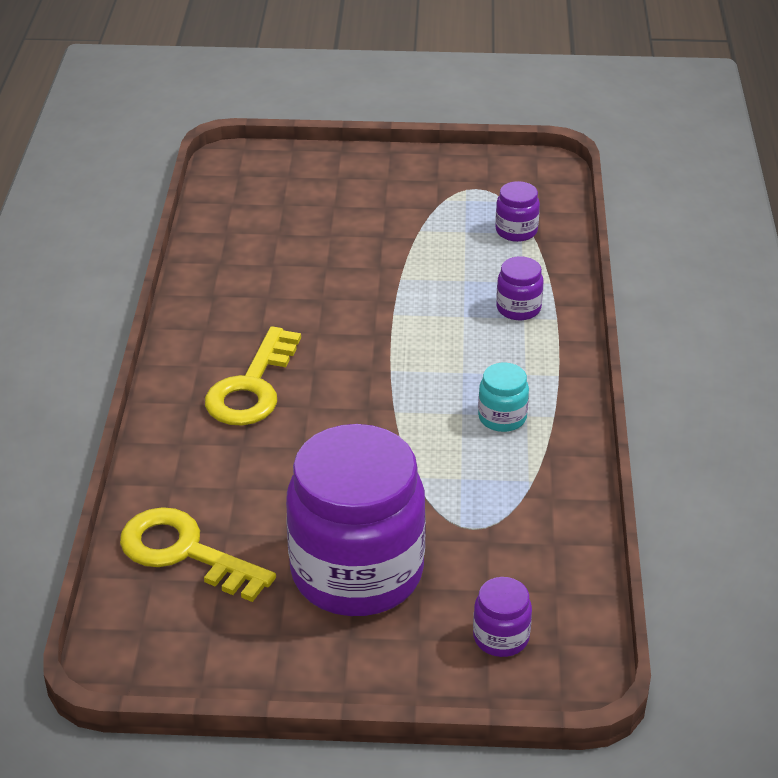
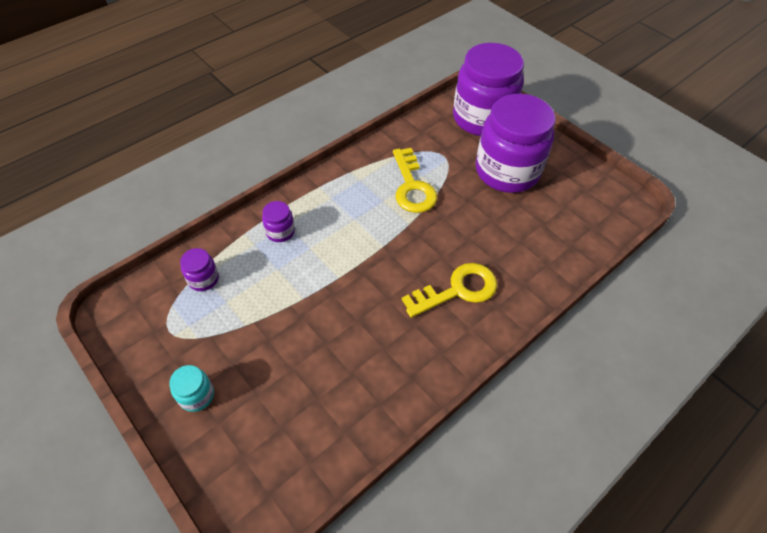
camera: 135 degrees left, 15 degrees up
(185, 552) = (569, 228): yellow key -> yellow key (412, 186)
(501, 637) = (482, 118): purple jar -> purple jar, size x2.45
(502, 417) = (370, 187): turquoise jar -> turquoise jar (196, 395)

